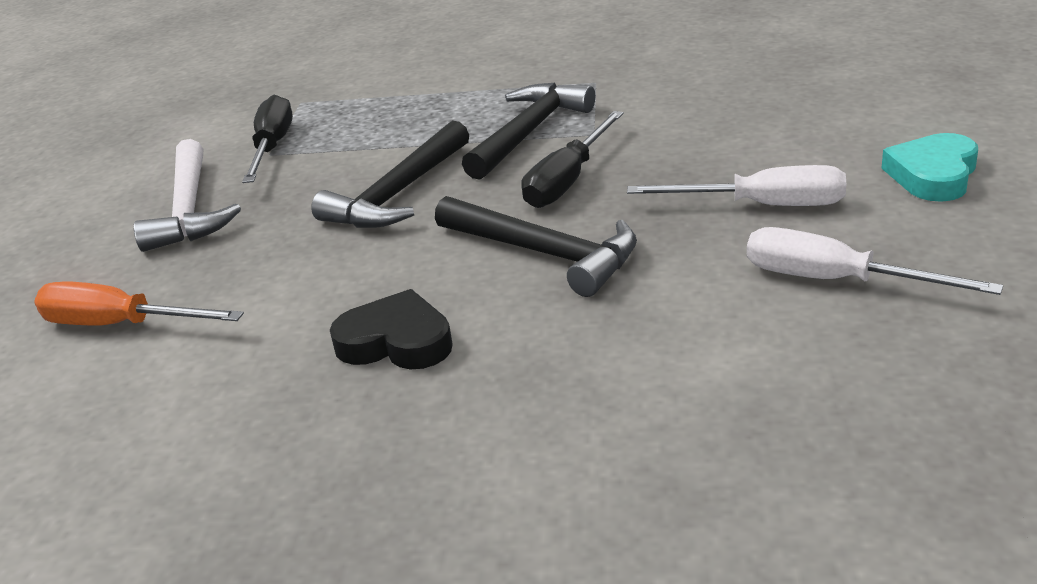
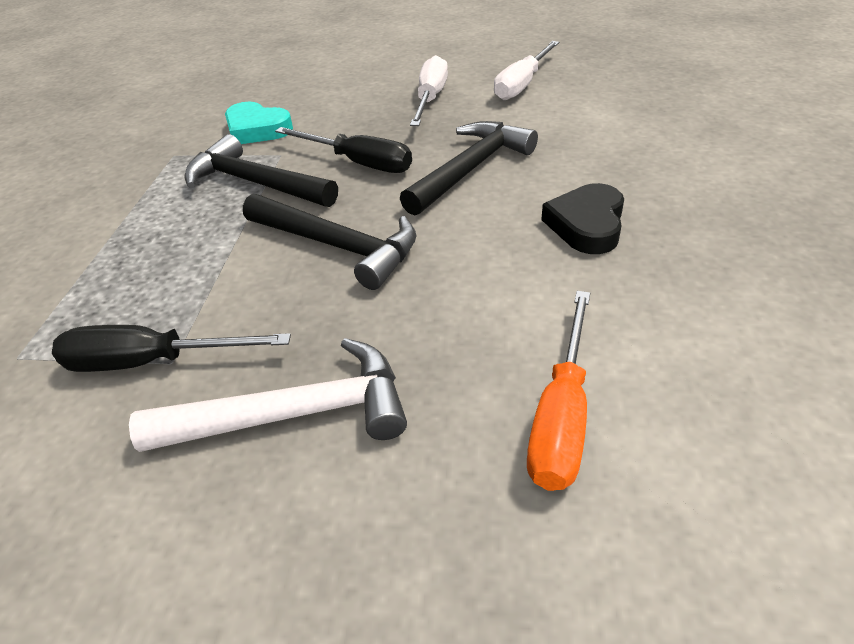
camera: 90 degrees left, 10 degrees up
(933, 175) = (414, 56): turquoise heart -> turquoise heart (257, 129)

